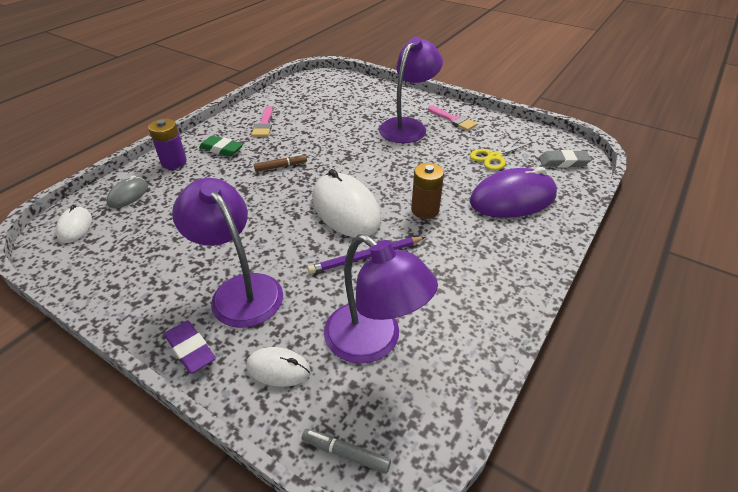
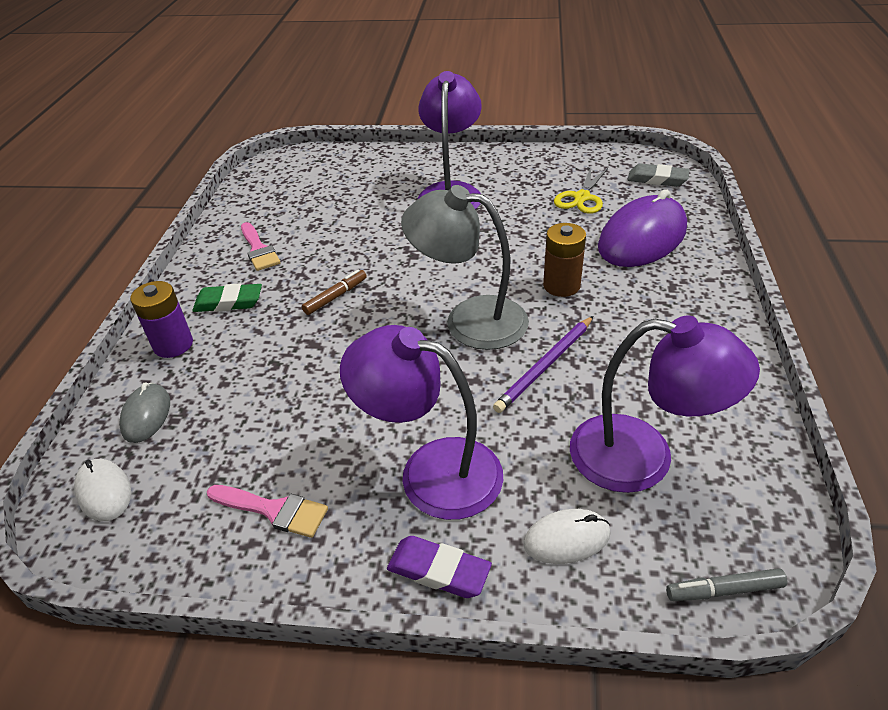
camera: 25 degrees left, 0 degrees up
(345, 209) = (469, 319): white mouse -> grey lamp
(453, 120) = (498, 168): pink brush -> pink brush (274, 510)
(563, 162) = (657, 179): grey eraser -> grey eraser turned 45 degrees clockwise

